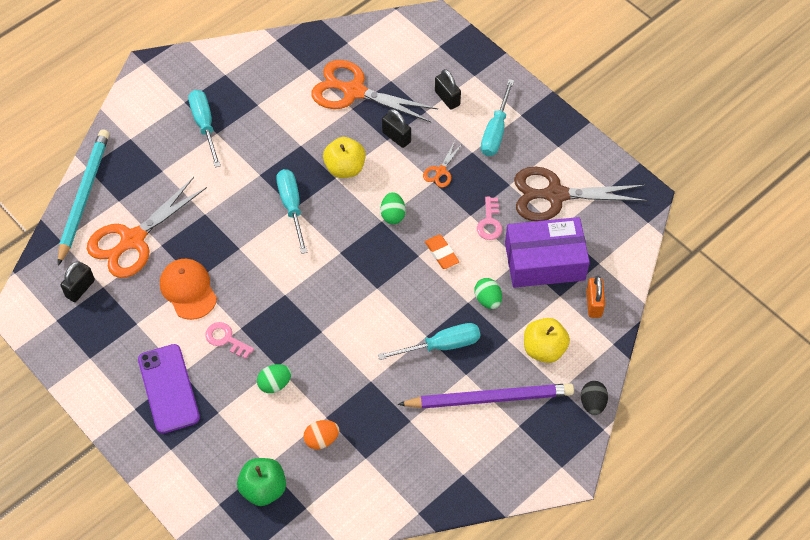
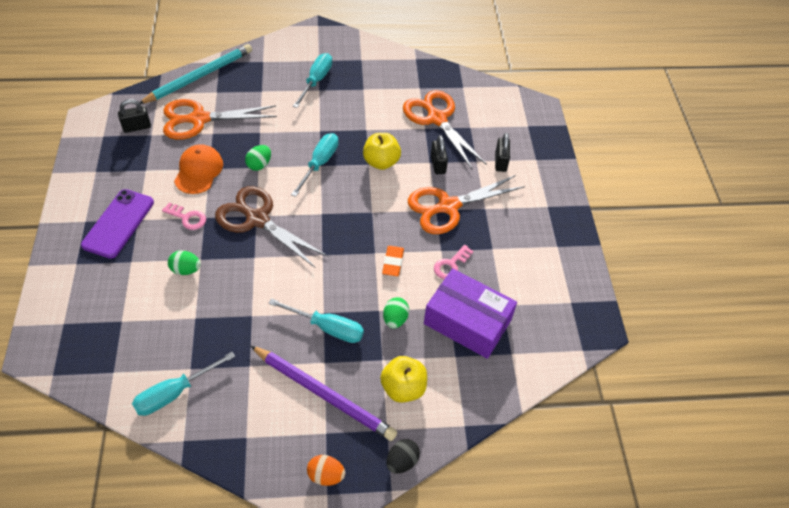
camera: 35 degrees right, 5 degrees down
(226, 339) = (187, 218): pink key -> pink key turned 135 degrees clockwise
(263, 489) = (101, 336): green apple -> none
(321, 439) = (175, 331): orange egg -> orange egg (326, 475)
(393, 215) = (383, 213): green egg -> green egg (259, 165)
(441, 171) = (448, 206): orange scissors -> orange scissors, size x2.21
(496, 131) = (517, 205): turquoise screwdriver -> turquoise screwdriver (175, 393)
(555, 195) = (522, 279): brown scissors -> brown scissors (257, 219)
(594, 304) = (477, 382): orange padlock -> none

